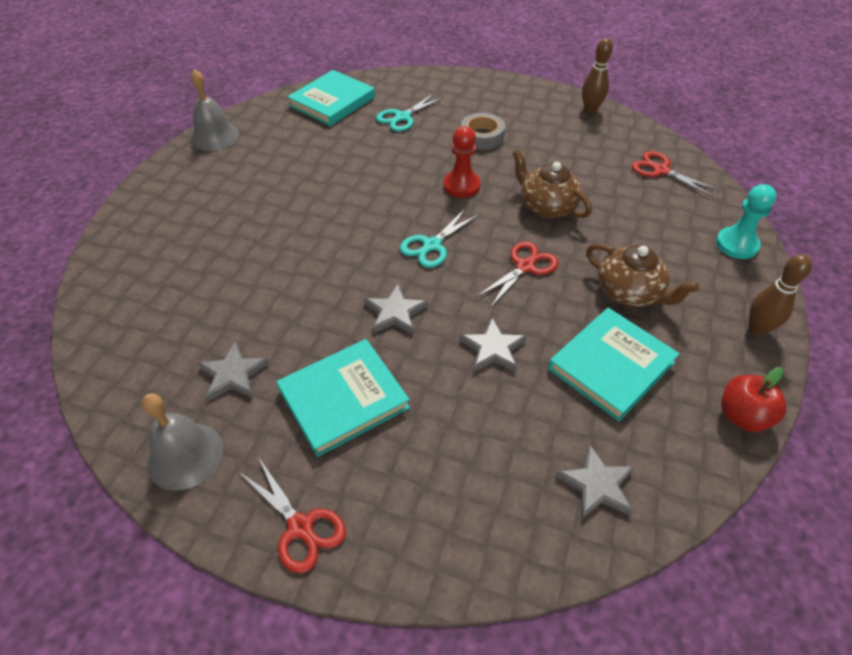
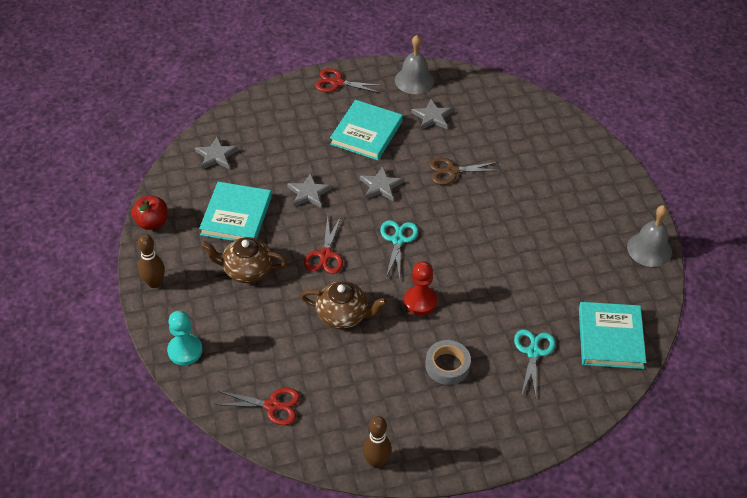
camera: 145 degrees right, 0 degrees up
(295, 288) = (452, 171): none -> brown scissors

